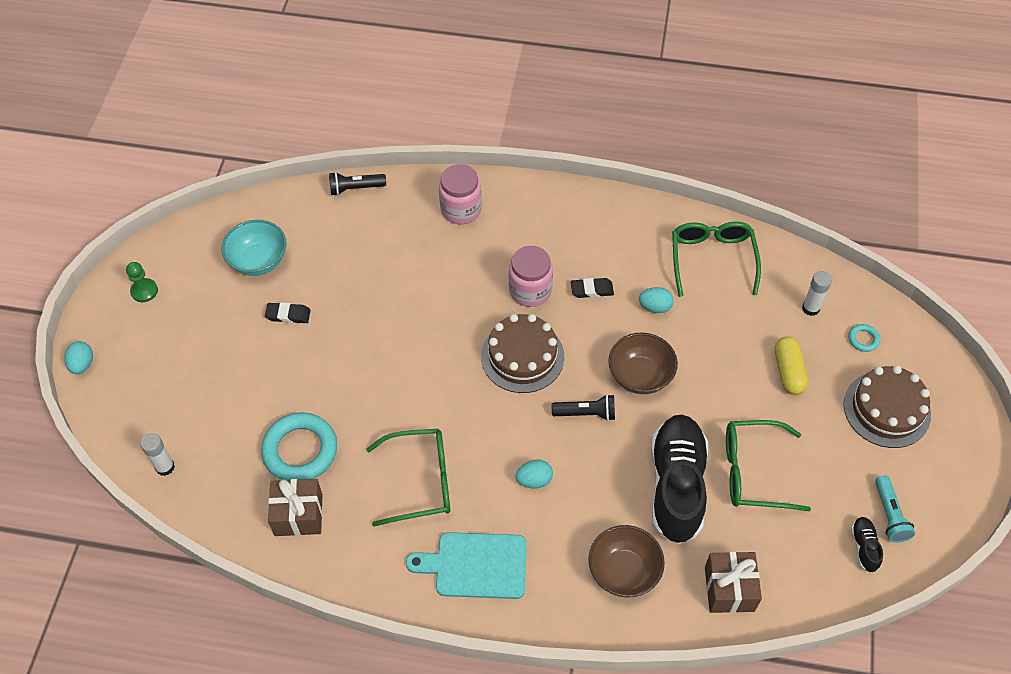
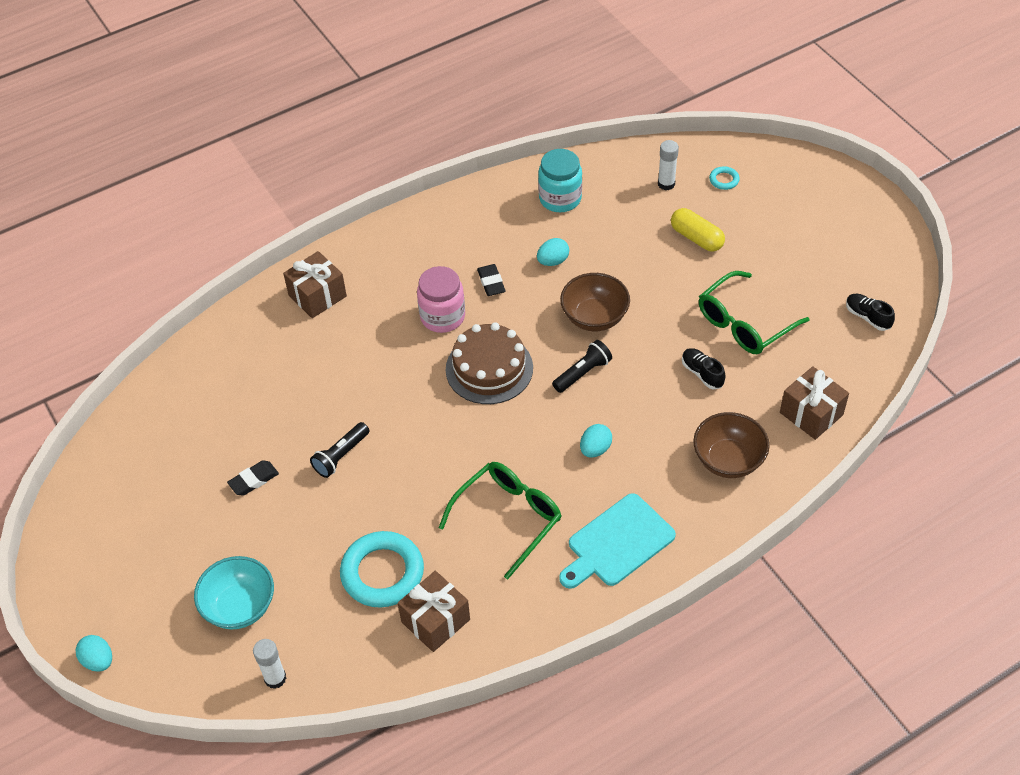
camera: 40 degrees left, 5 degrees down
(144, 291) = (92, 559): green pawn -> none
(258, 261) = (177, 458): turquoise bowl -> turquoise bowl (240, 606)
(355, 188) = (203, 341): black flashlight -> black flashlight (341, 456)
(461, 209) = (317, 296): pink jar -> brown gift
(592, 290) = (491, 282): black eraser -> black eraser turned 60 degrees counterclockwise
(676, 486) = (702, 373): black shoe -> black shoe, size x0.41
(712, 260) = (560, 198): green glasses -> turquoise jar
(887, 409) = (788, 216): brown cake -> none
(889, 515) = (861, 284): turquoise flashlight -> none

